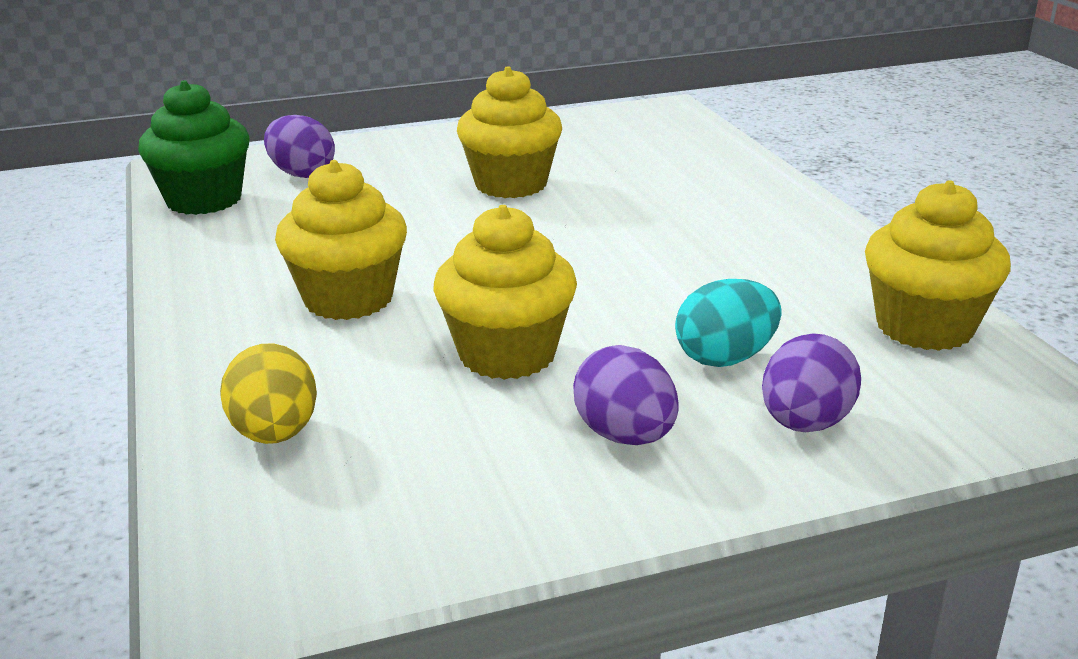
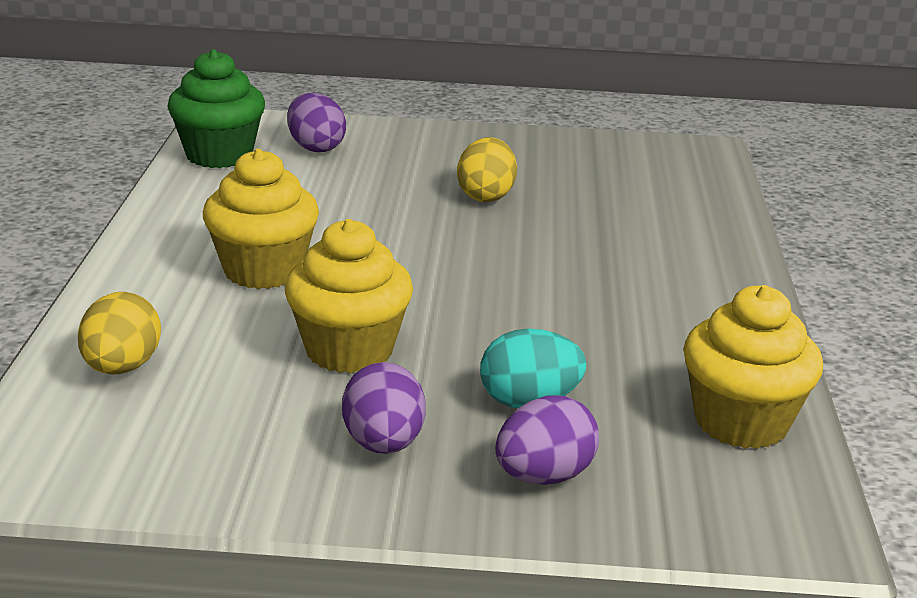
camera: 20 degrees right, 0 degrees up
(511, 184) = (486, 196): yellow cupcake -> yellow egg

